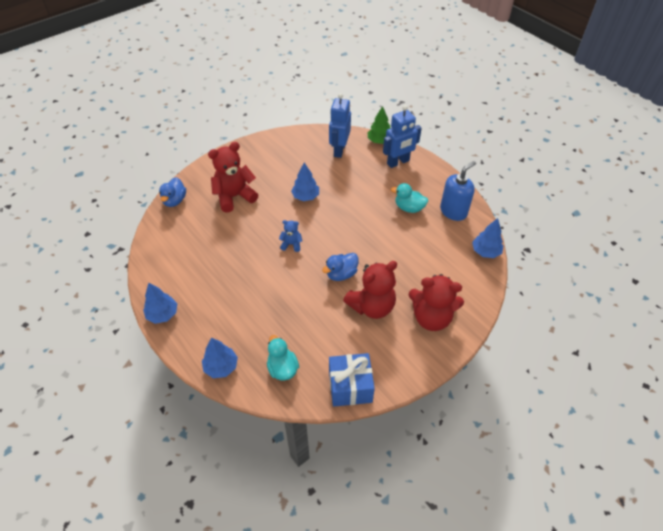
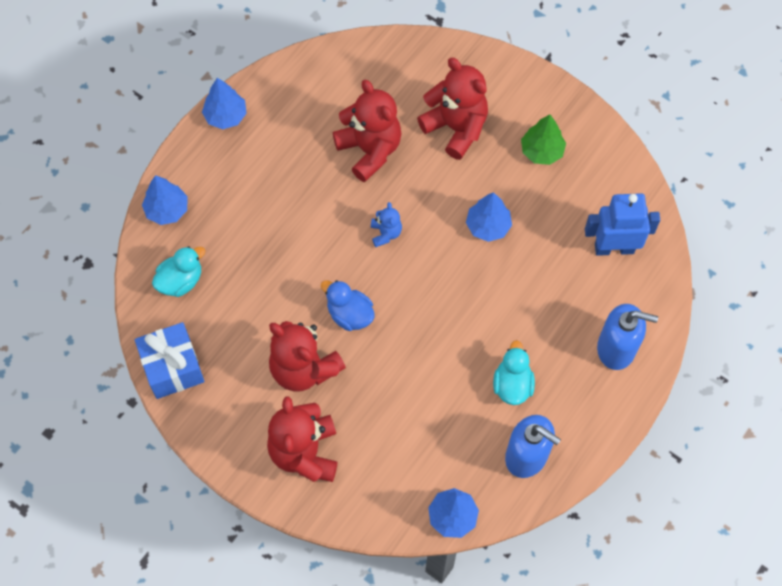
camera: 75 degrees right, 15 degrees up
(174, 201) = (422, 52): blue duck -> none
(229, 240) = (369, 150): none -> red teddy bear
(379, 141) = (661, 307): green tree -> green tree (542, 151)
(398, 162) = (616, 348): blue robot -> blue soap dispenser

